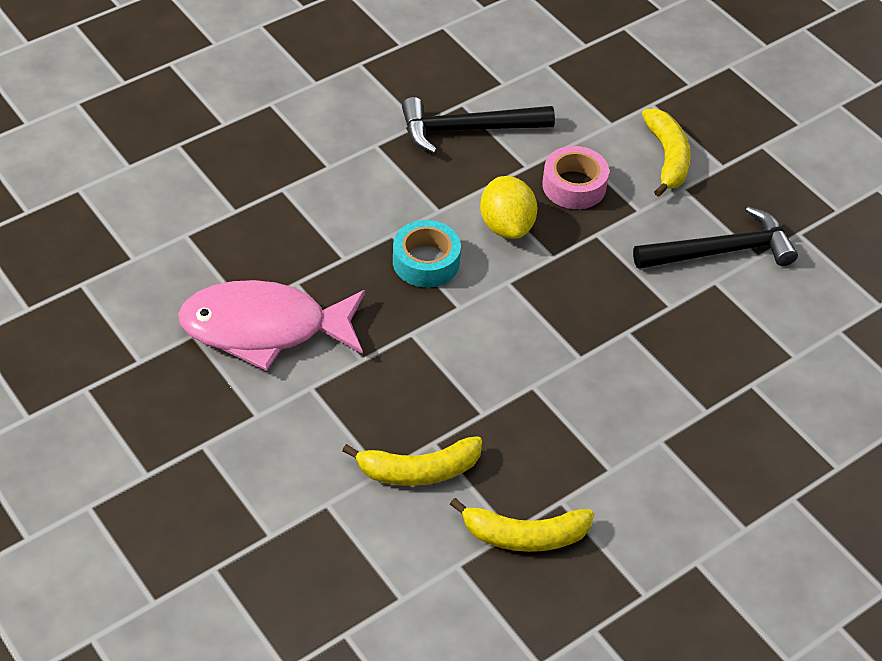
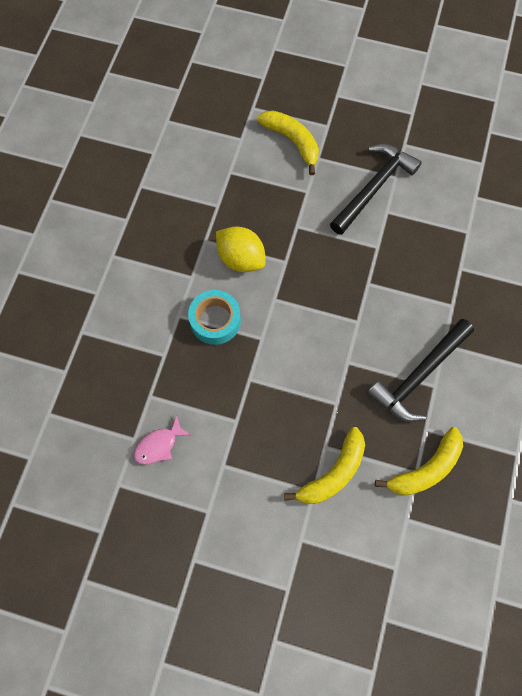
camera: 35 degrees left, 20 degrees up
(264, 328) = (159, 445): pink fish -> pink fish, size x0.41
(467, 129) = (159, 203): black hammer -> black hammer (419, 375)
(574, 185) = (256, 200): pink tape -> none

